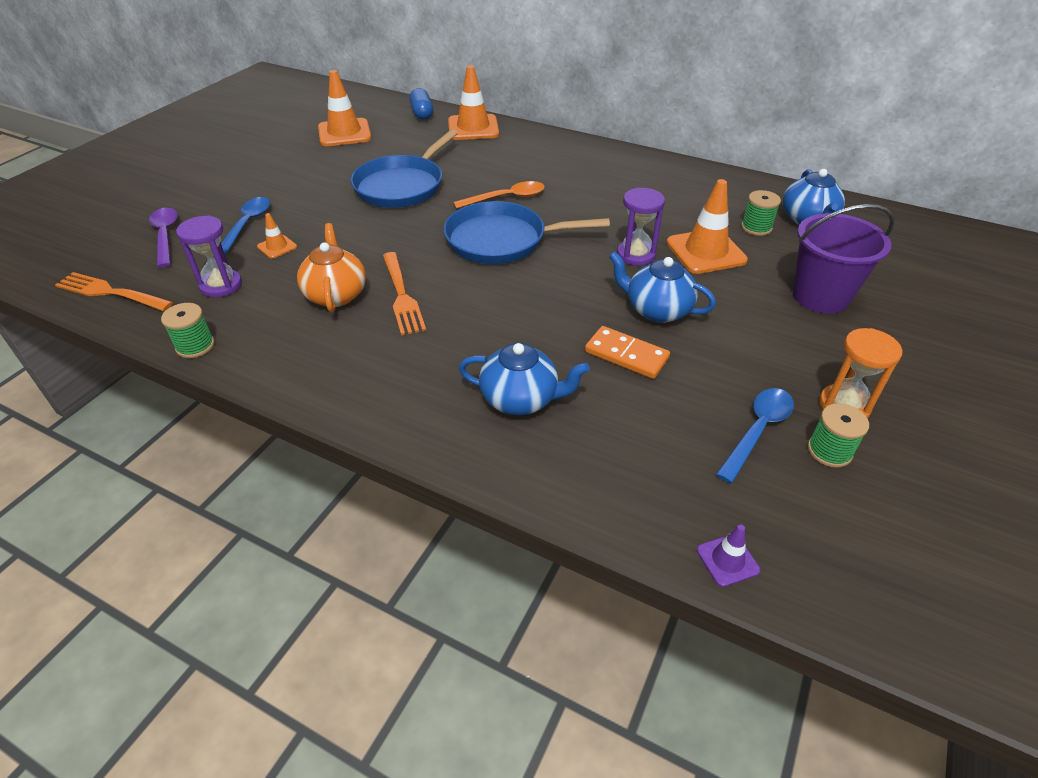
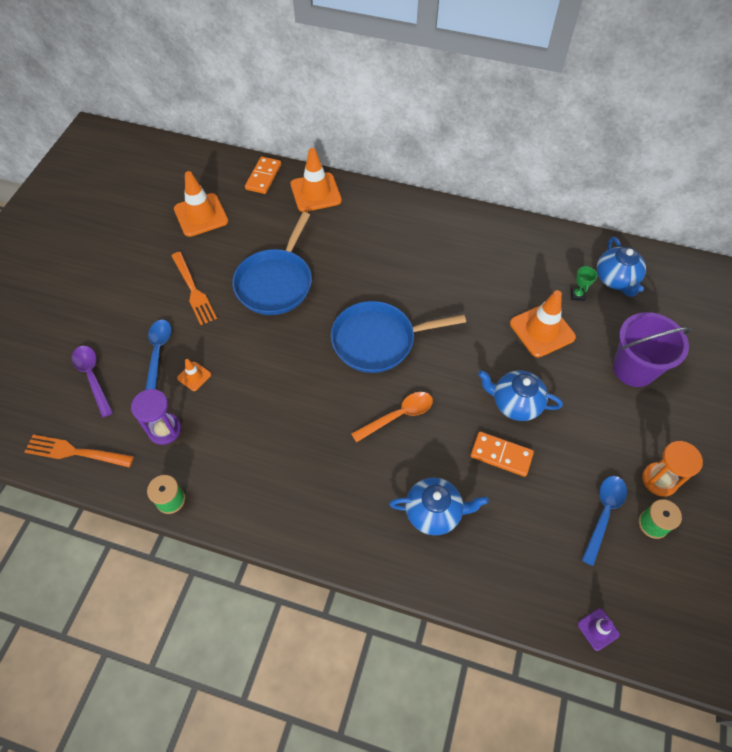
camera: 10 degrees left, 15 degrees up
(336, 294) = (262, 425): orange teapot -> none
(401, 295) = (315, 417): orange fork -> orange fork (193, 290)
(422, 113) = (263, 177): blue capsule -> orange domino
(507, 198) = (369, 286): orange spoon -> orange spoon (399, 415)
(636, 255) = (488, 342): purple hourglass -> none
(756, 227) = (577, 295): green spool -> green trophy

